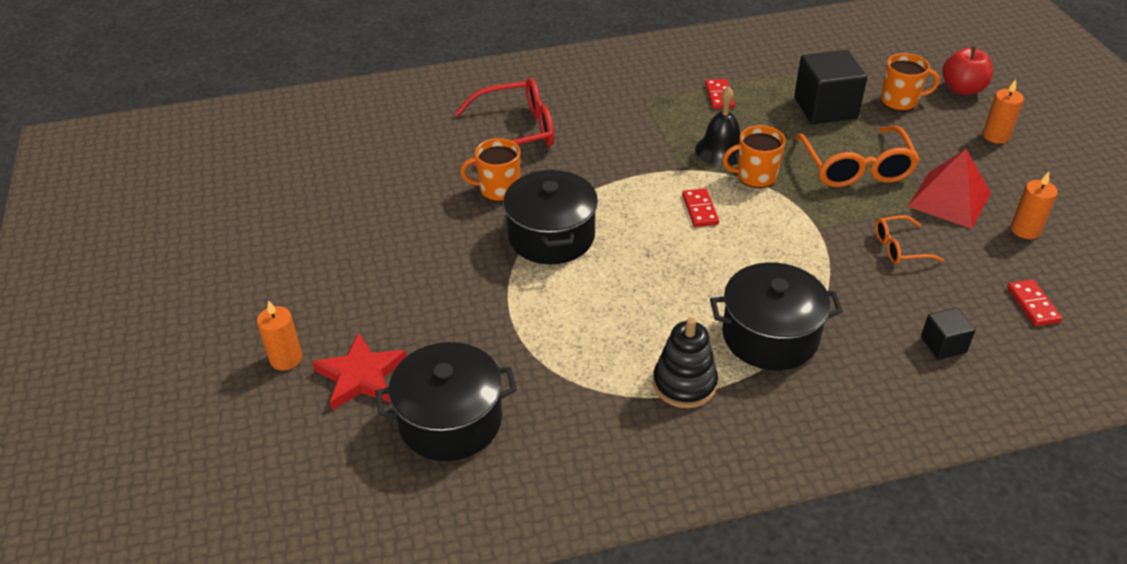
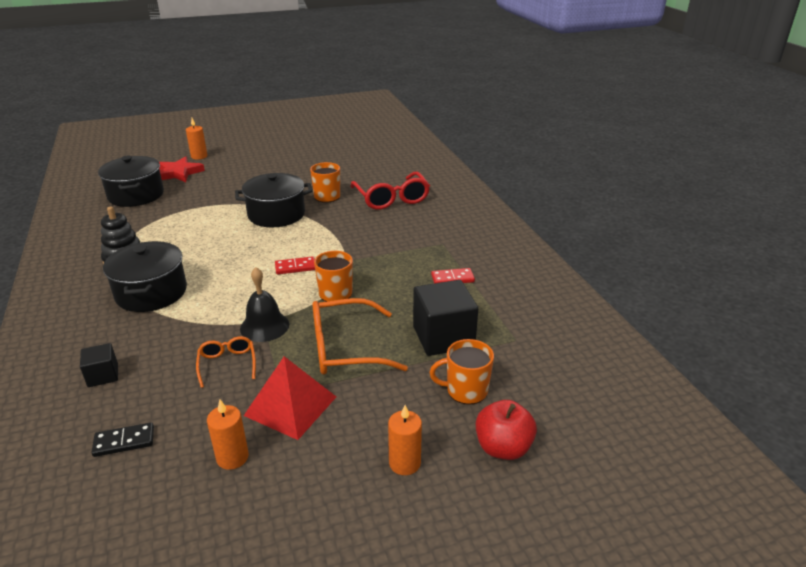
camera: 85 degrees right, 10 degrees down
(721, 150) = (372, 278): black bell -> black bell (264, 326)
(900, 101) = (466, 390): orange mug -> orange mug turned 90 degrees clockwise
(1032, 305) = (124, 441): red domino -> black domino

